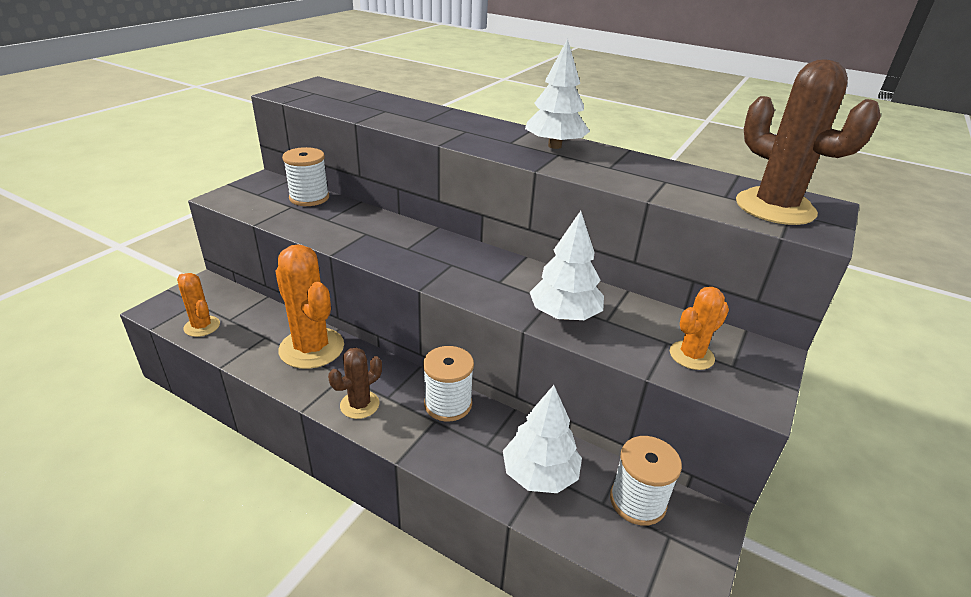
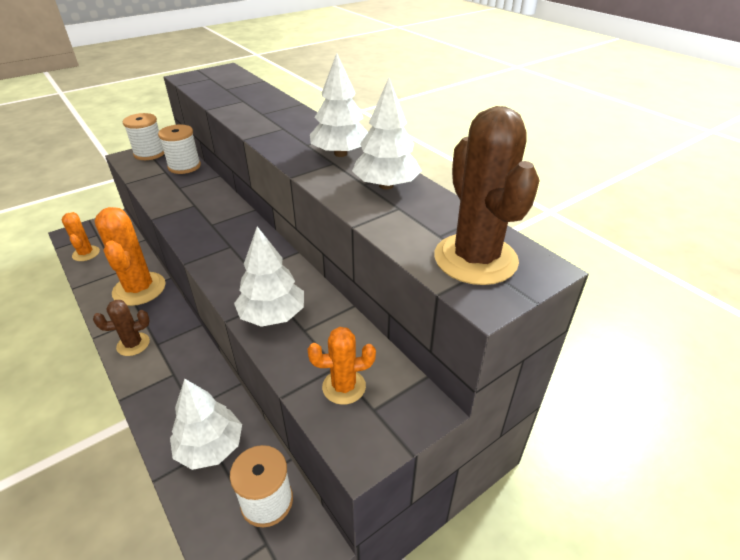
camera: 25 degrees right, 5 degrees up
(448, 404) = (193, 363): white spool -> white spool (150, 153)
(631, 166) = (386, 185): none -> white tree

